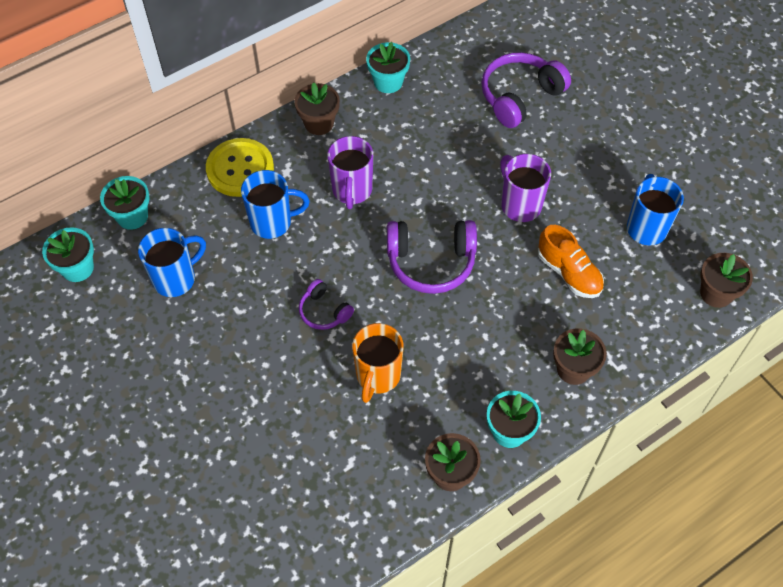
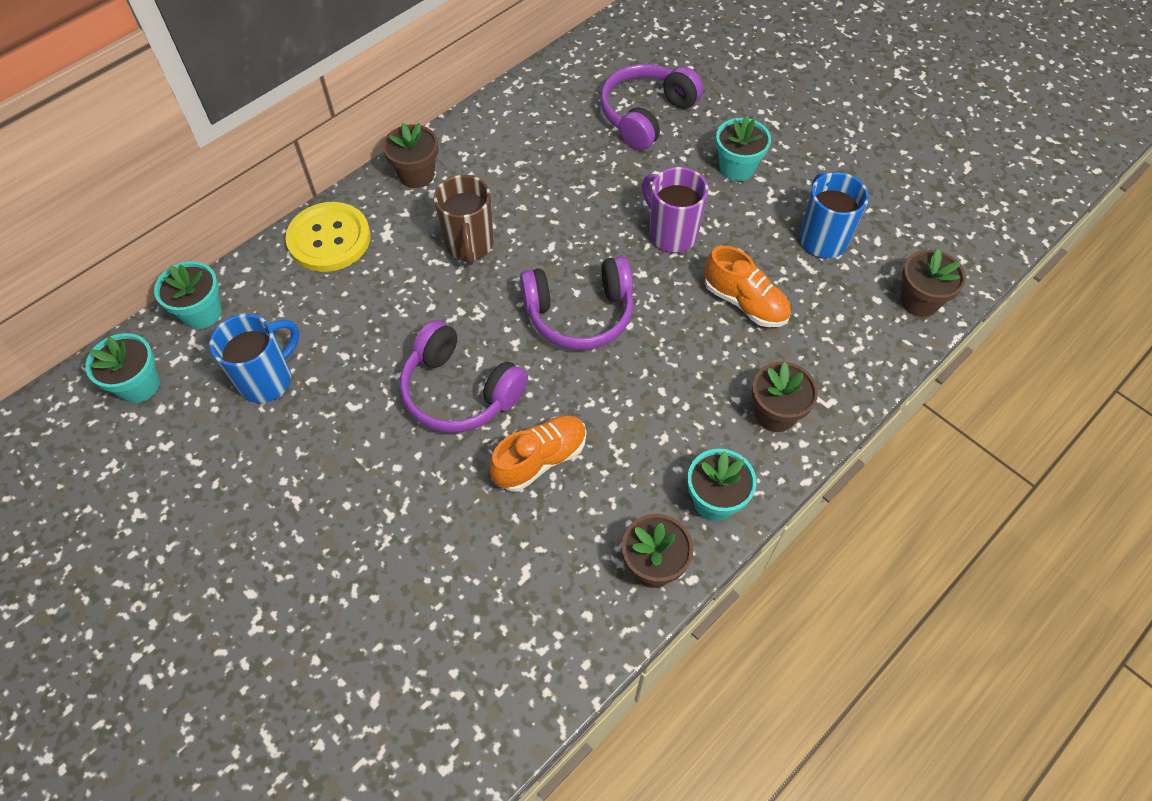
camera: 10 degrees left, 0 degrees up
(272, 222) = (379, 295): blue mug -> none
(324, 311) = (460, 391): purple headphones -> purple headphones, size x1.82
(352, 191) = (469, 245): purple mug -> brown mug
(377, 376) = (540, 459): orange mug -> orange shoe
(388, 82) = (490, 119): turquoise flower pot -> turquoise flower pot (737, 168)

